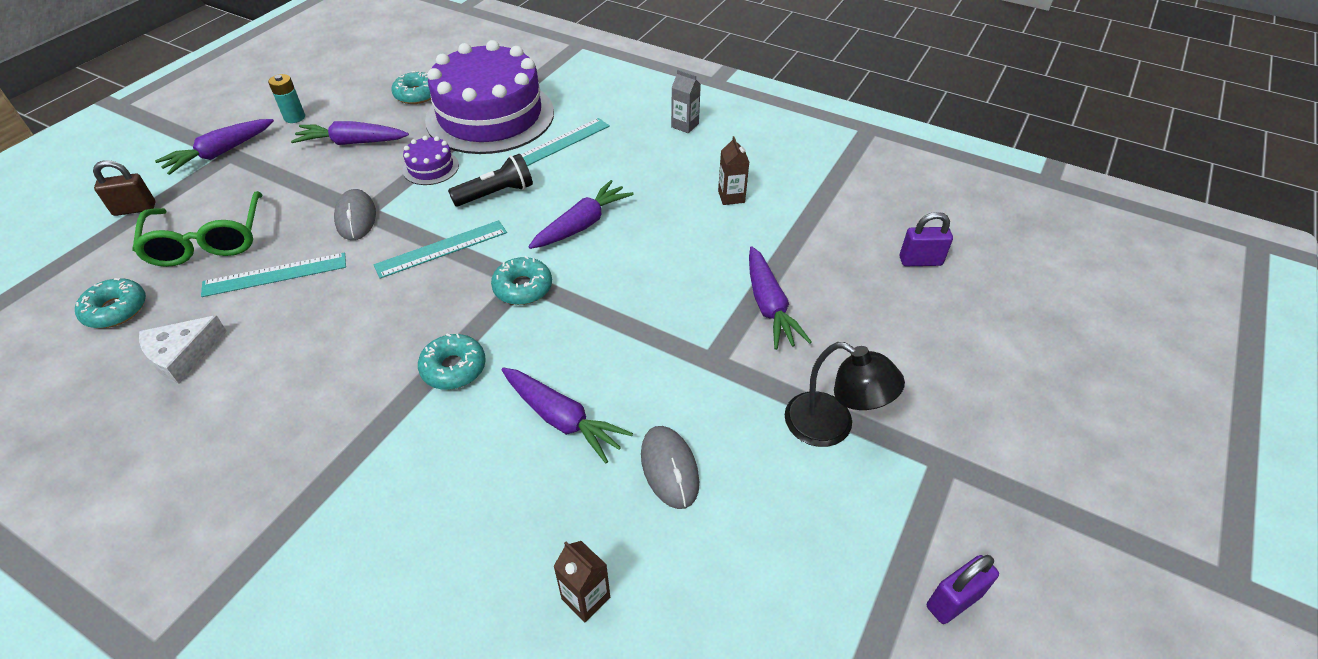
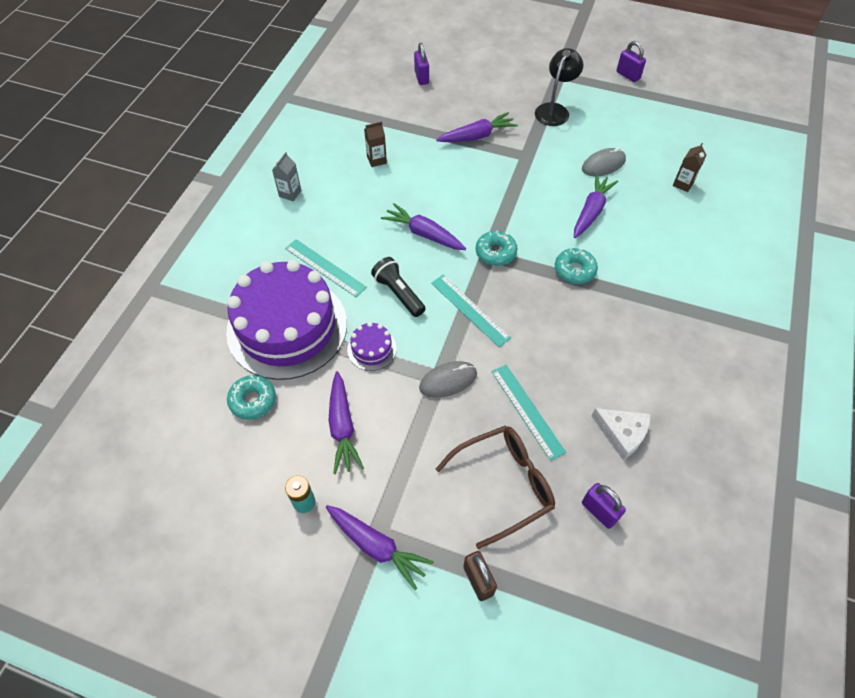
camera: 100 degrees left, 10 degrees up
(116, 310) = (599, 511): turquoise donut -> purple padlock
(207, 241) = (504, 484): green glasses -> brown glasses

